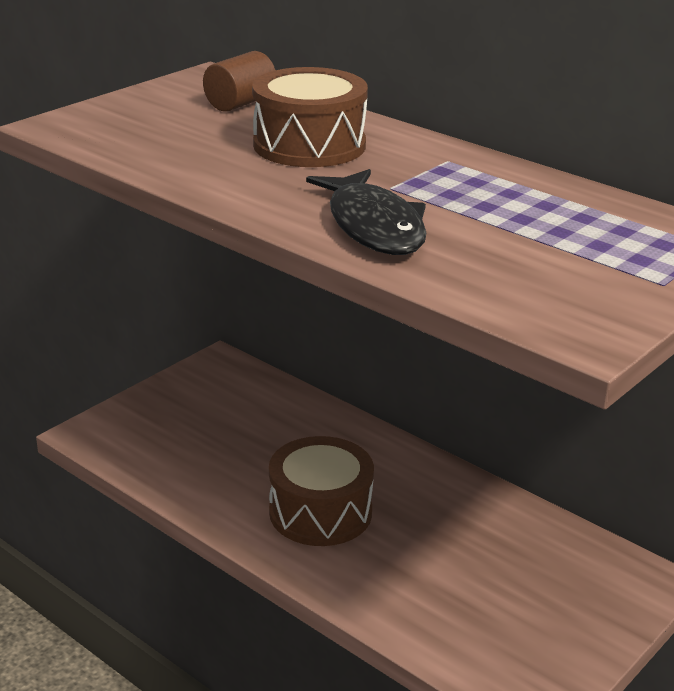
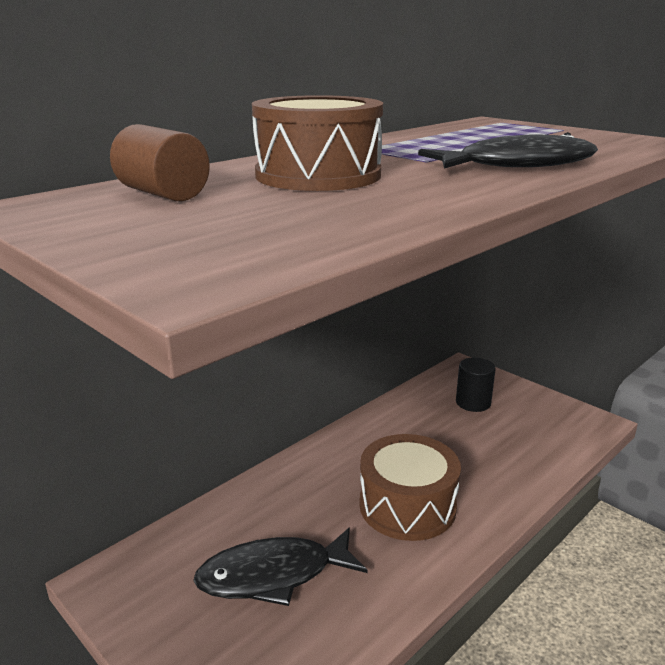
camera: 85 degrees left, 5 degrees down
(224, 437) = (273, 575): none -> black fish
(548, 579) = (473, 403): none -> black cylinder

